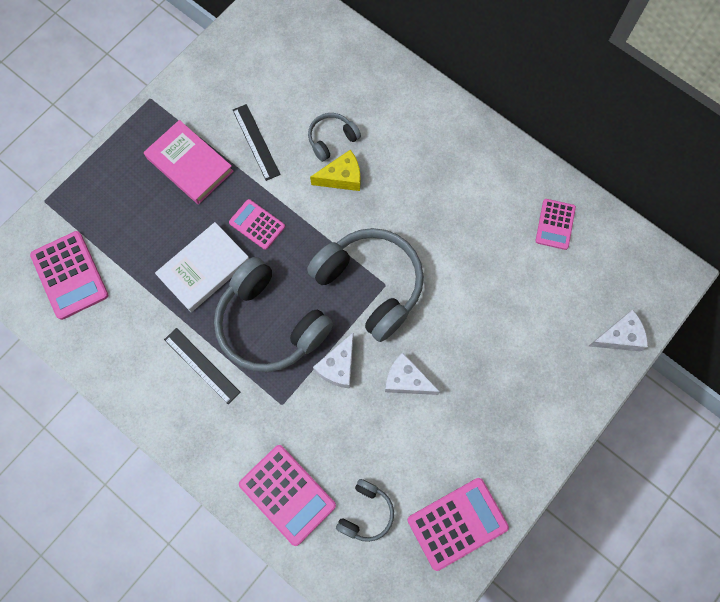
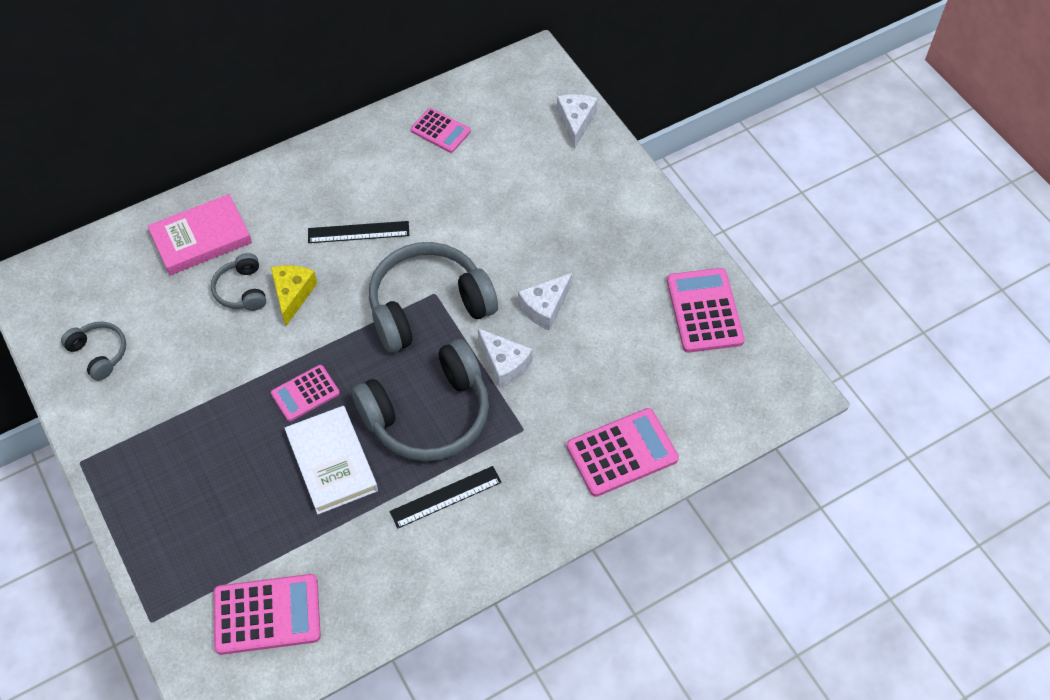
camera: 70 degrees left, 15 degrees down
(190, 164) = (193, 442): pink book -> pink book (201, 238)
(256, 142) = (203, 365): black ruler -> black ruler (358, 232)
(366, 513) = (667, 386): grey headphones -> grey headphones (99, 353)

